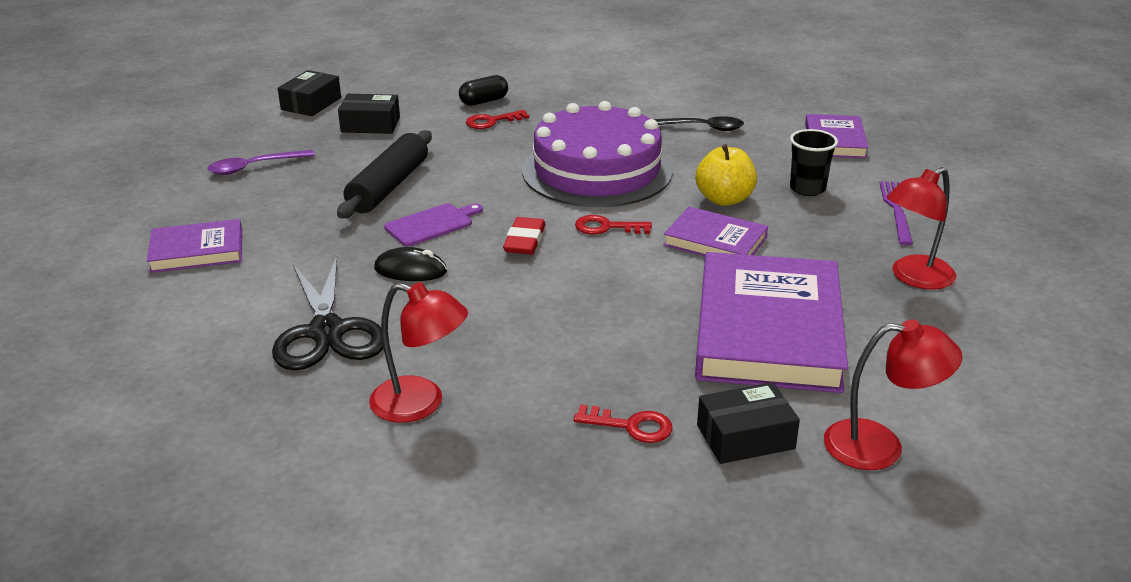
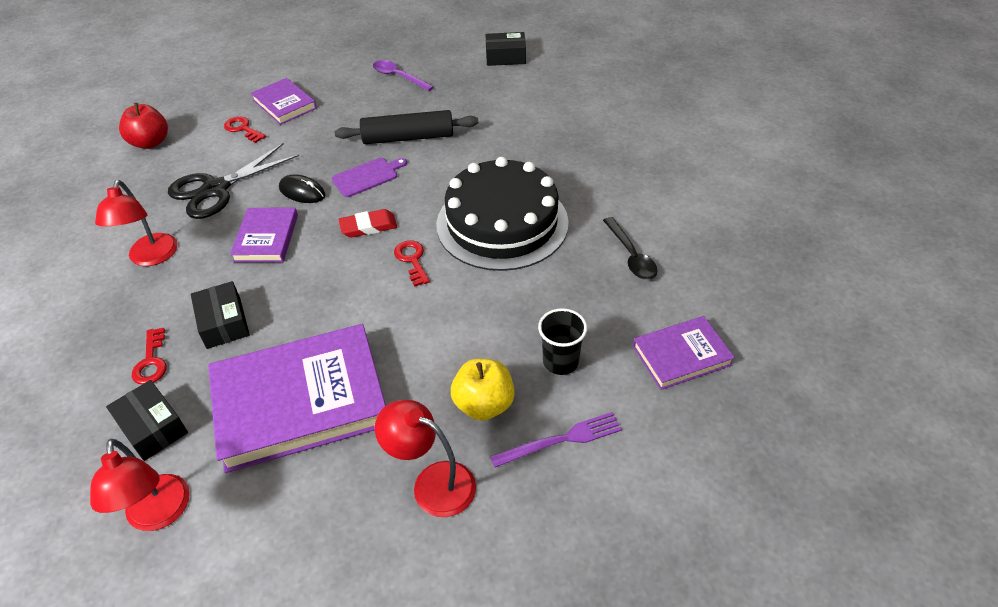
camera: 65 degrees right, 15 degrees up
(132, 374) = (150, 142): none -> red apple
(370, 124) = (494, 92): black box -> black box (224, 323)
(410, 270) = (302, 192): black mouse -> black mouse turned 45 degrees counterclockwise
(432, 224) = (367, 176): purple cutting board -> purple cutting board turned 60 degrees counterclockwise
(484, 101) = (576, 124): black capsule -> none
(492, 121) = (545, 141): red key -> red key (243, 129)
(597, 170) = (502, 223): purple cake -> black cake
(715, 241) = (425, 328): purple book -> purple book (266, 238)
(724, 199) = (502, 312): yellow apple -> yellow apple (484, 404)

